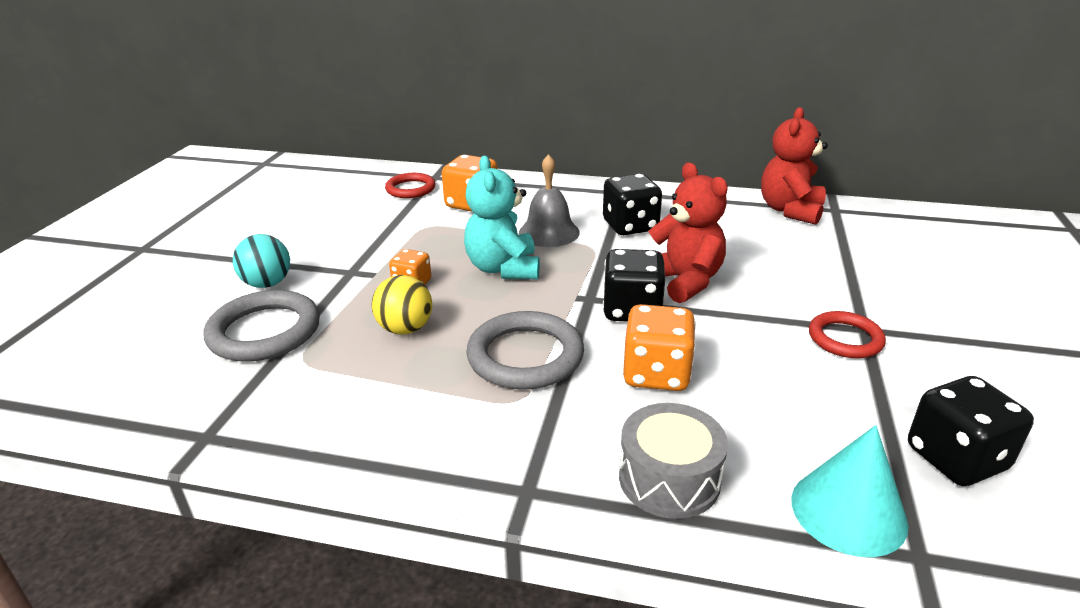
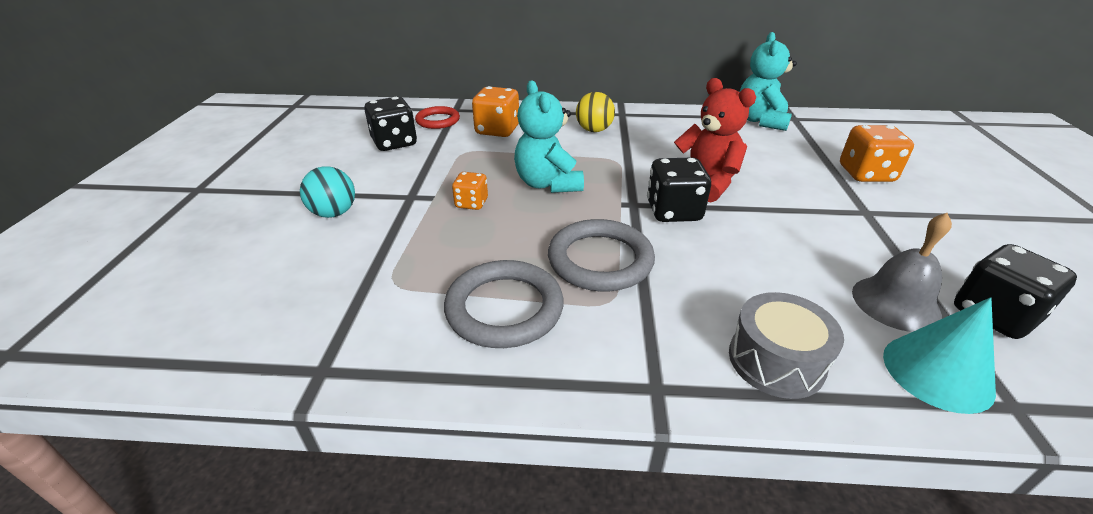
camera: 10 degrees left, 5 degrees up
(264, 331) = (347, 259): grey ring -> grey ring (504, 308)
(405, 329) = (481, 244): yellow ball -> yellow ball (594, 130)
(549, 232) = (574, 150): grey bell -> grey bell (895, 303)
(630, 226) = (639, 141): black dice -> black dice (394, 143)
(656, 374) = (720, 265): orange dice -> orange dice (866, 174)
(790, 210) = (760, 121): red teddy bear -> turquoise teddy bear
(845, 339) = (855, 221): red ring -> none

